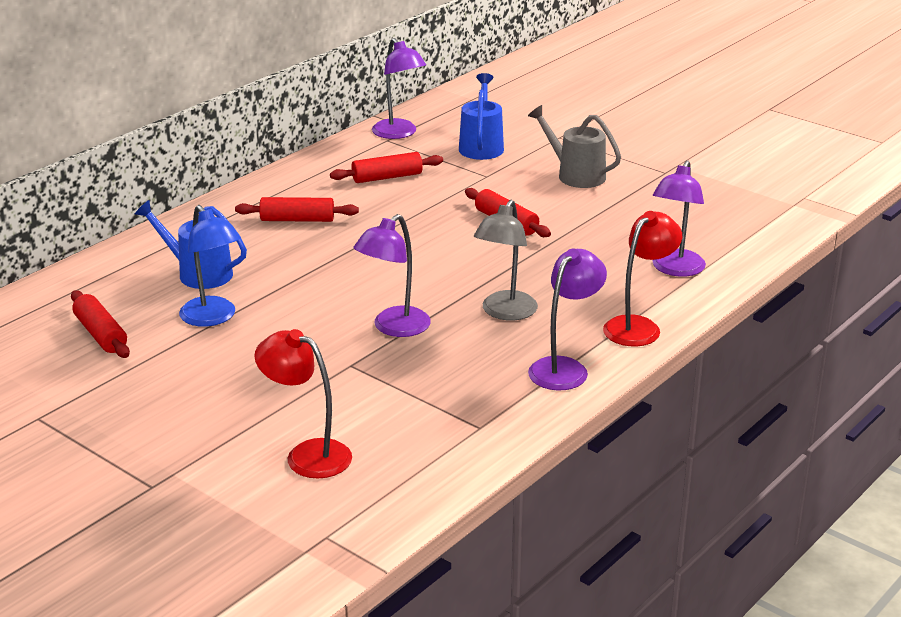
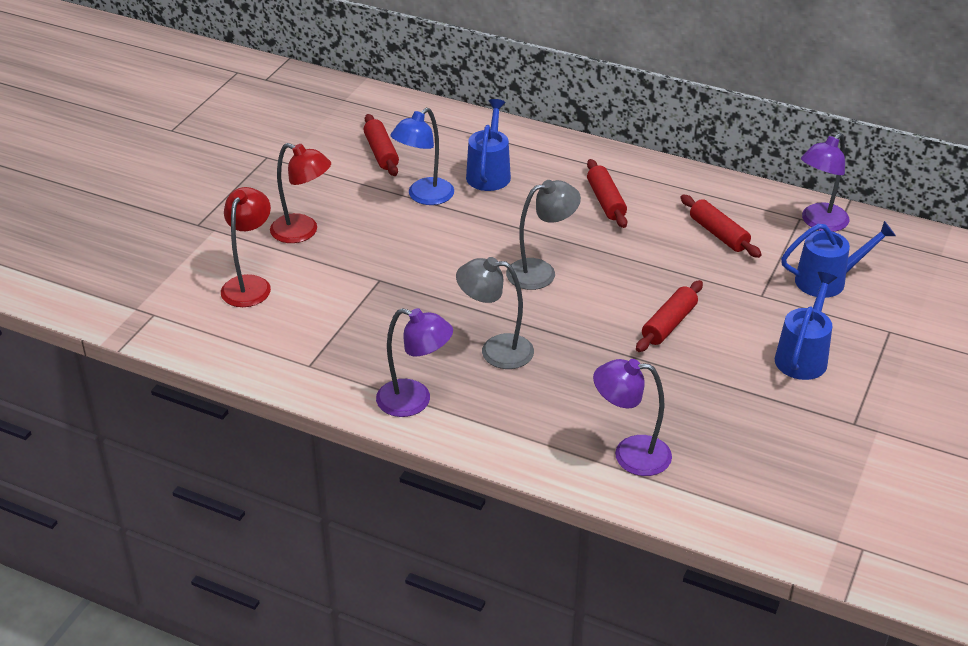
camera: 75 degrees right, 10 degrees up
(101, 334) = (381, 153): red rolling pin -> red rolling pin turned 60 degrees counterclockwise
(392, 270) = (541, 272): none -> grey lamp
(394, 328) = (444, 291): purple lamp -> none
(575, 175) = (803, 356): grey watering can -> blue watering can
(639, 326) = (505, 440): red lamp -> red lamp (303, 232)

